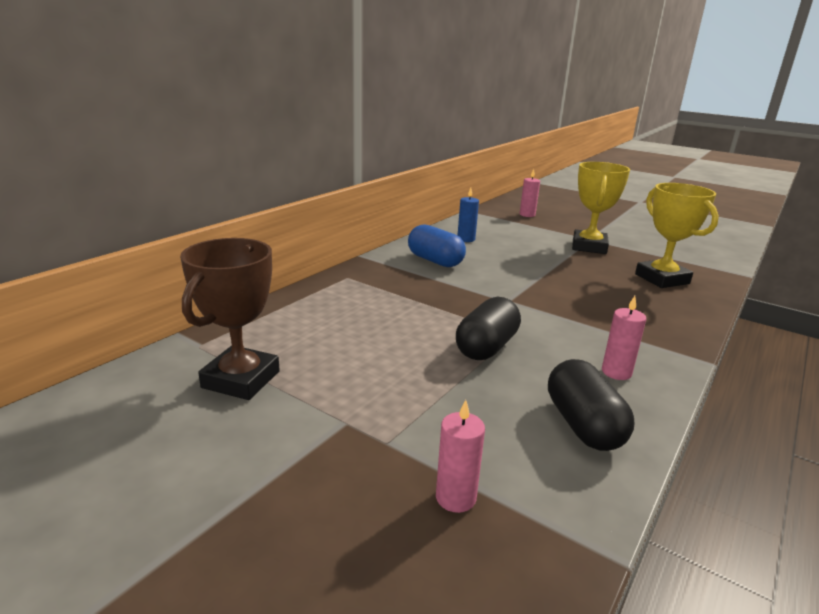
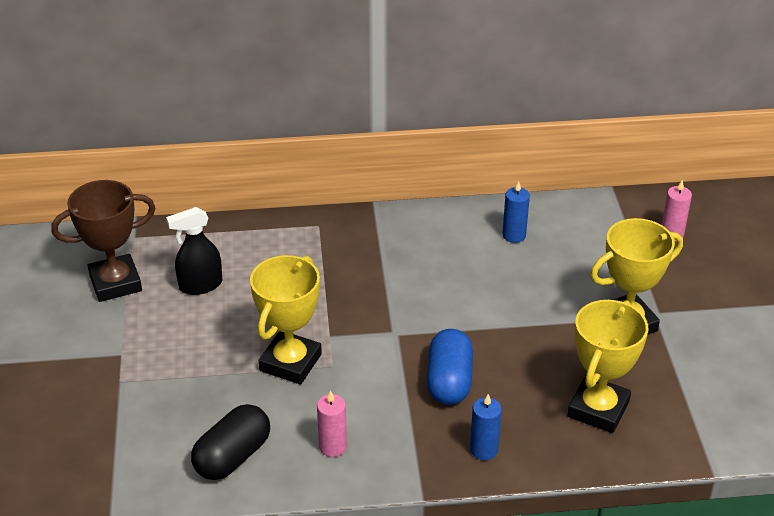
camera: 50 degrees right, 15 degrees up
(326, 343) = (200, 285): none -> black spray bottle
(435, 261) = (425, 248): blue capsule -> blue capsule (449, 381)
(455, 497) = (99, 434): pink candle -> none
(486, 347) = (290, 362): black capsule -> yellow trophy
(673, 322) = (484, 450): none -> blue candle

